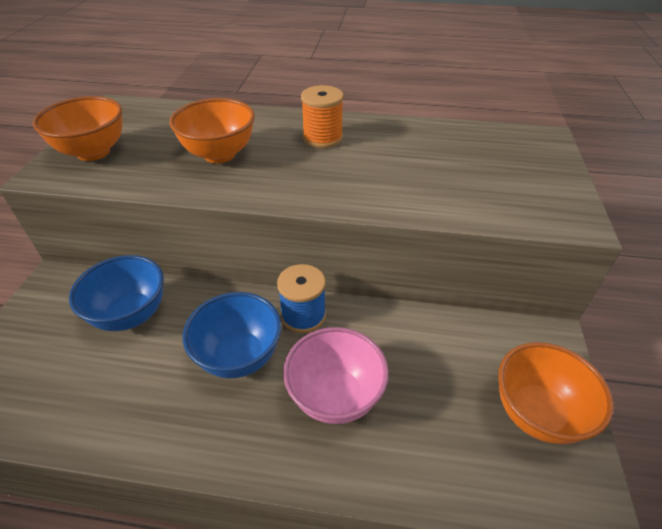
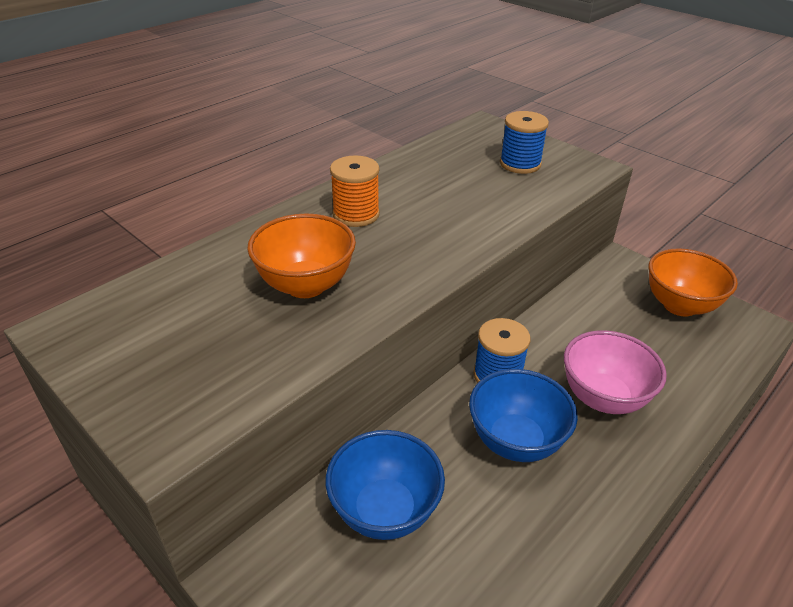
camera: 55 degrees left, 5 degrees down
(93, 152) = (169, 381): orange bowl -> none
(508, 178) = (520, 164): none -> blue spool

